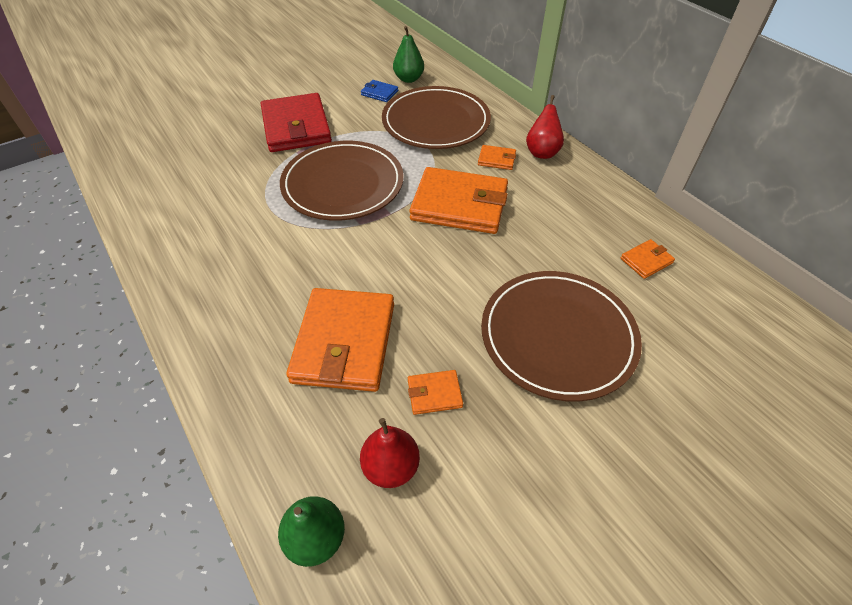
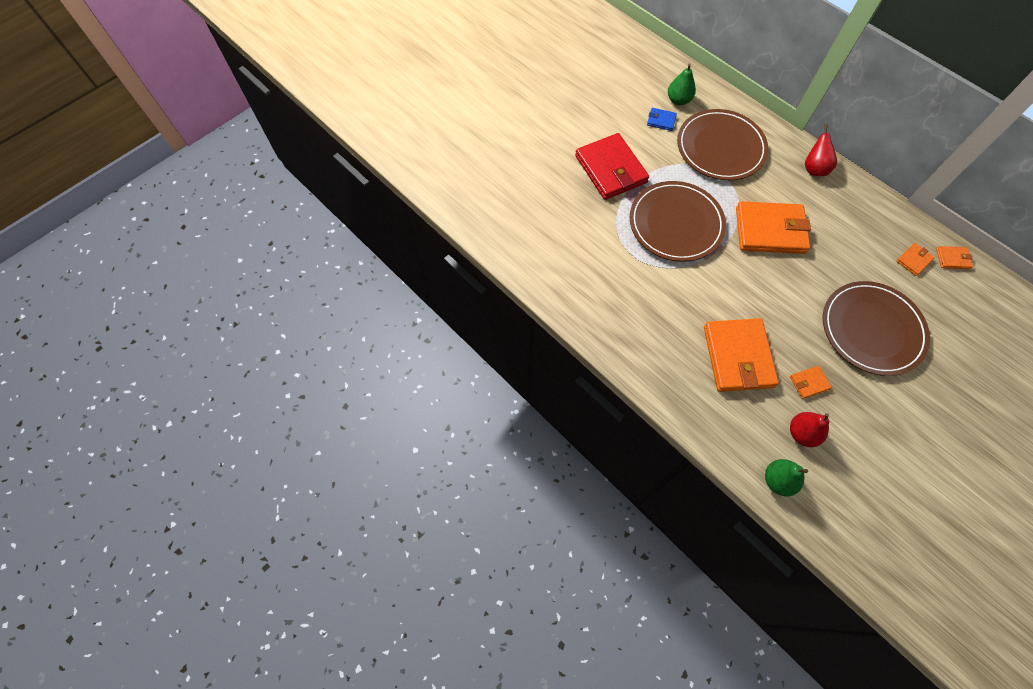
camera: 10 degrees left, 15 degrees up
(496, 159) = (782, 181): orange wallet -> orange wallet (952, 258)

